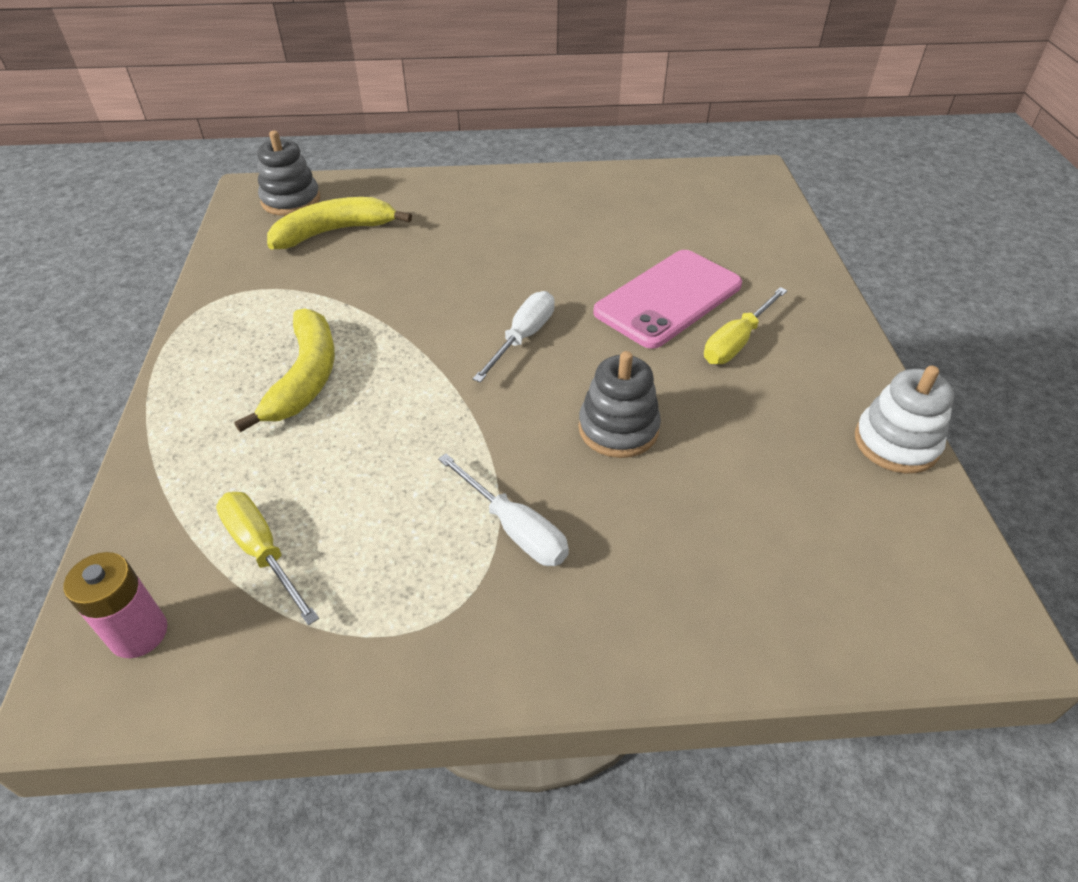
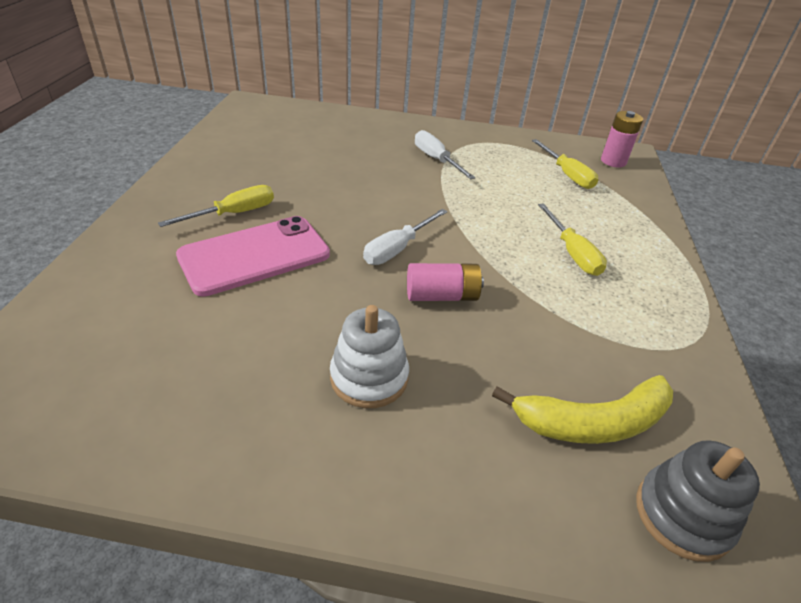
camera: 170 degrees left, 5 degrees down
(305, 377) = (572, 253): yellow banana -> yellow screwdriver
(462, 297) = (442, 296): none -> pink battery
(618, 428) = (358, 184): grey stacking toy -> none
(896, 443) = (203, 150): white stacking toy -> white stacking toy (369, 377)

